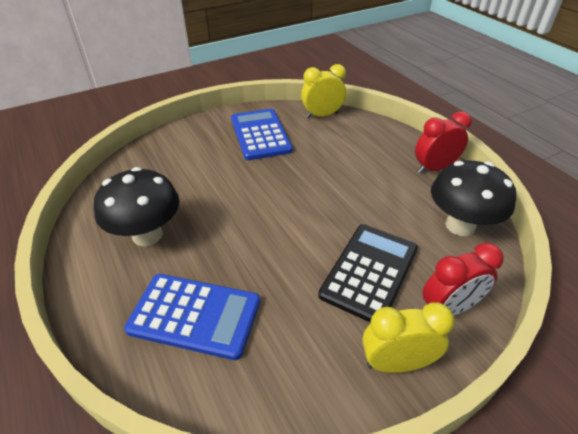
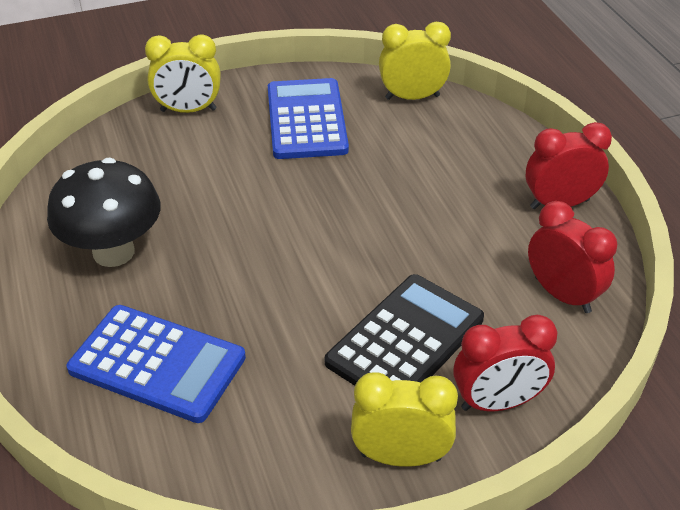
camera: 10 degrees right, 0 degrees up
(182, 136) = (188, 110): none -> yellow clock
(460, 225) = (562, 295): black mushroom -> red clock

